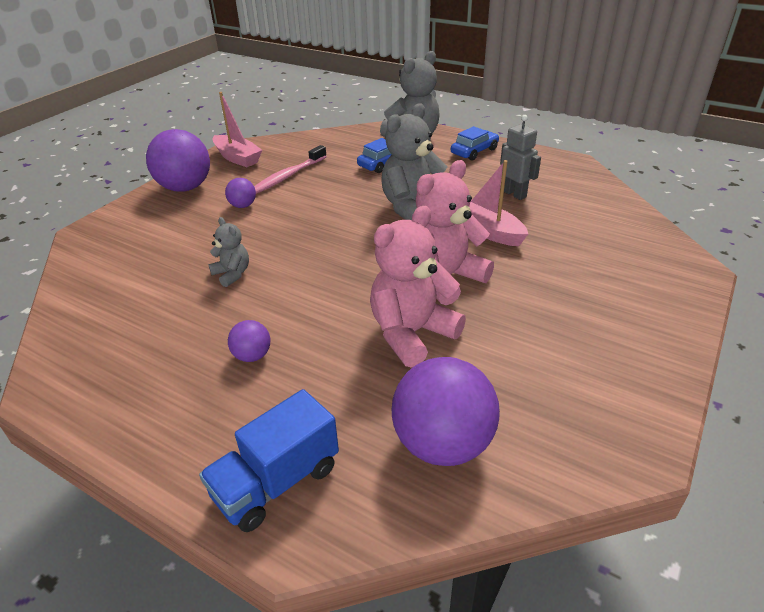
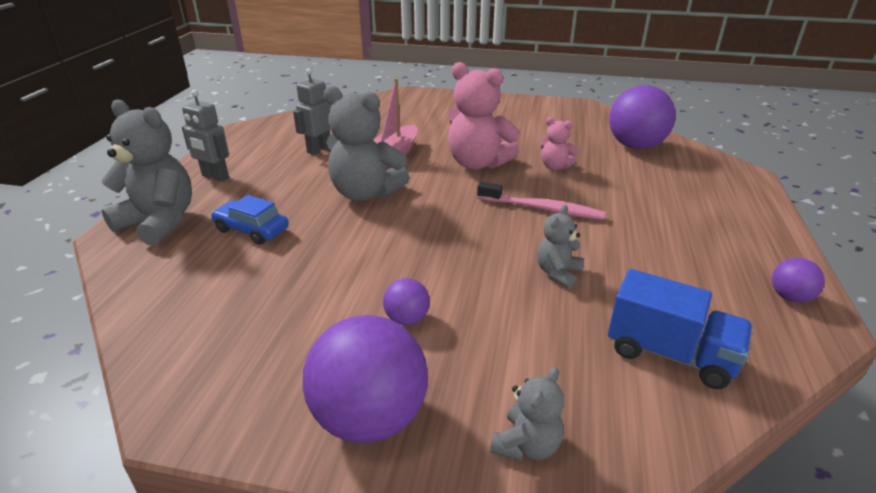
camera: 110 degrees left, 5 degrees down
(123, 224) = (526, 445): none -> grey teddy bear
(237, 158) = (232, 391): pink boat -> none
(252, 355) = (647, 224): purple ball -> purple ball (789, 297)
(277, 482) = (724, 186): blue truck -> blue truck (670, 354)
(288, 176) = (301, 303): pink toothbrush -> pink toothbrush (542, 209)
(411, 333) = (555, 167): pink teddy bear -> pink teddy bear, size x0.52
(474, 151) = (215, 177): blue car -> grey robot

